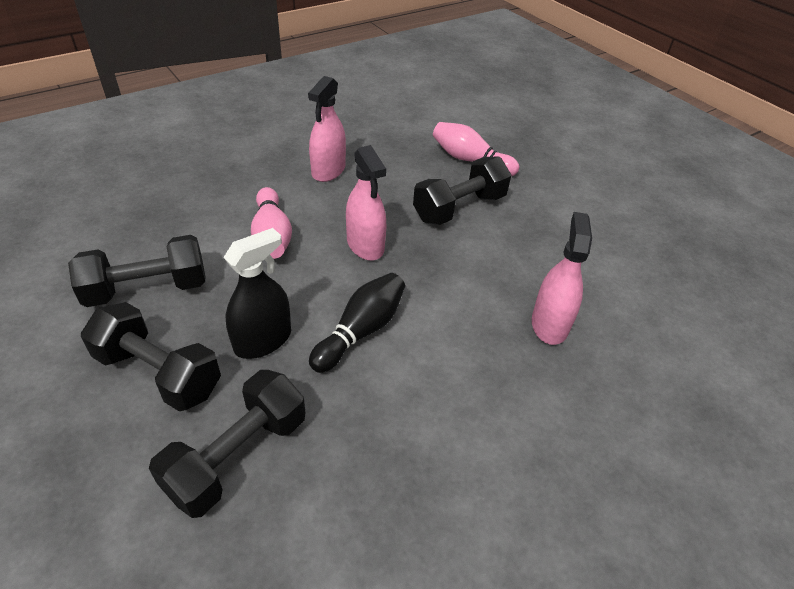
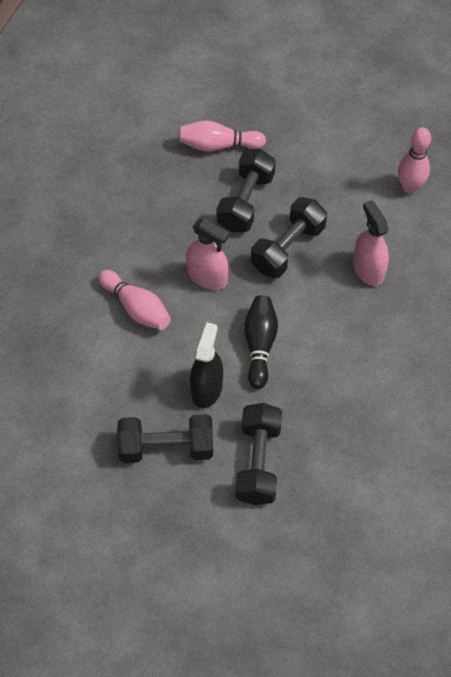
camera: 30 degrees left, 15 degrees up
(147, 289) = (97, 400): black dumbbell -> black dumbbell (287, 248)
(328, 170) = (120, 221): pink spray bottle -> none
(654, 274) = (409, 187): none -> pink bowling pin

